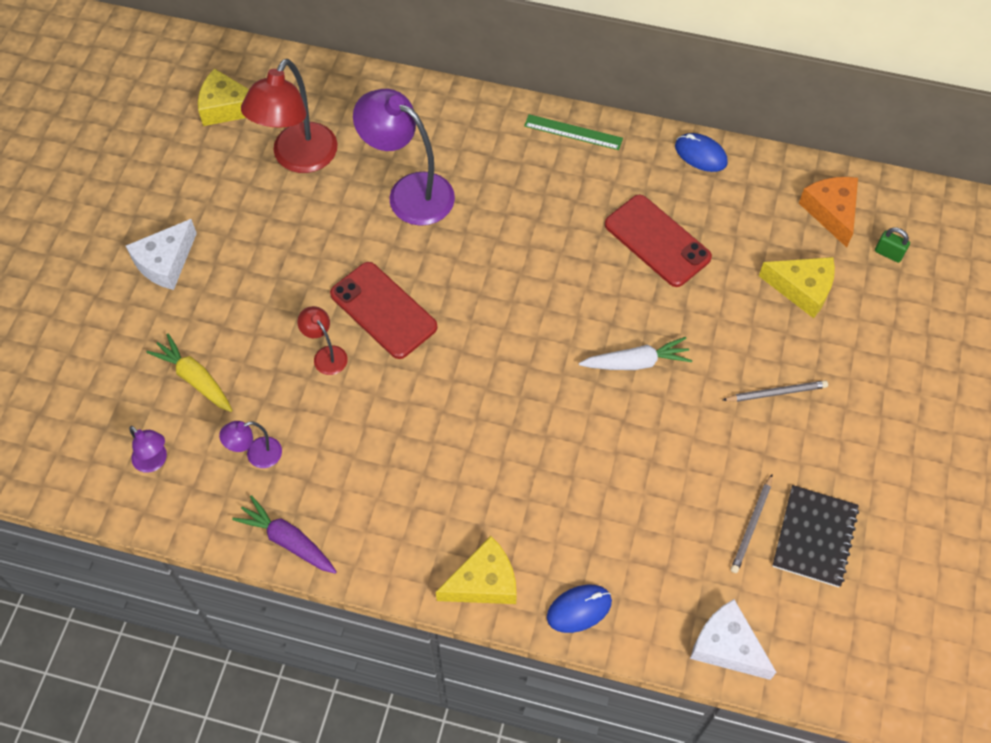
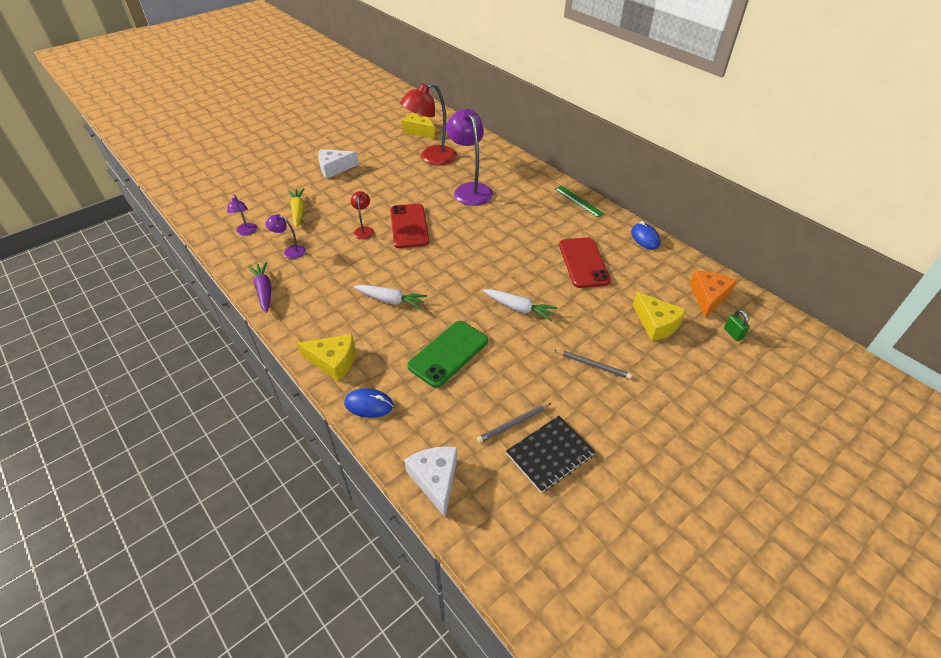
camera: 35 degrees right, 15 degrees down
(471, 449) = (391, 300): none -> white carrot
(608, 481) = (448, 353): none -> green phone

